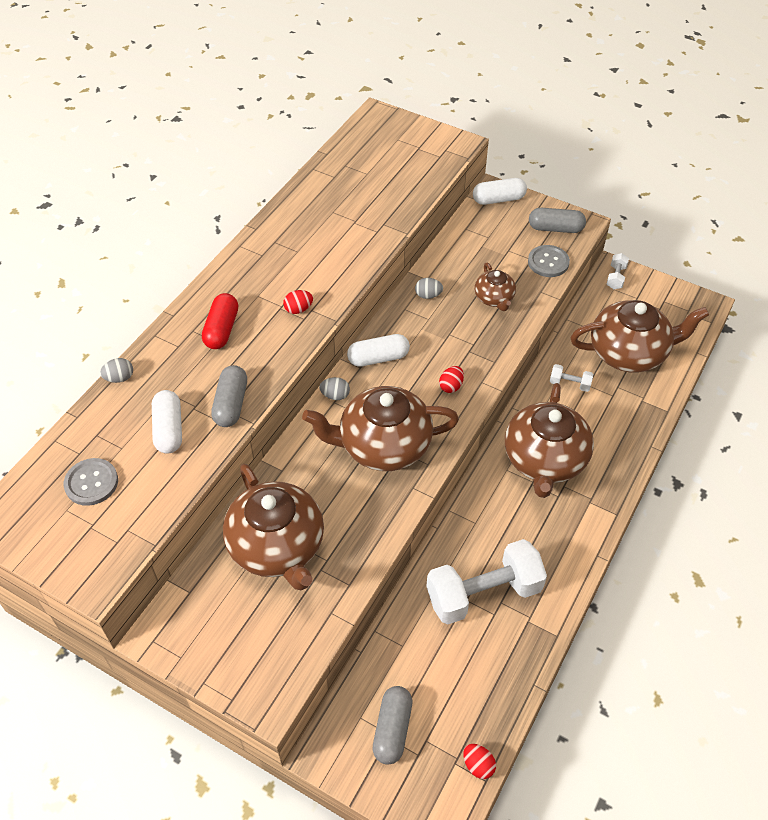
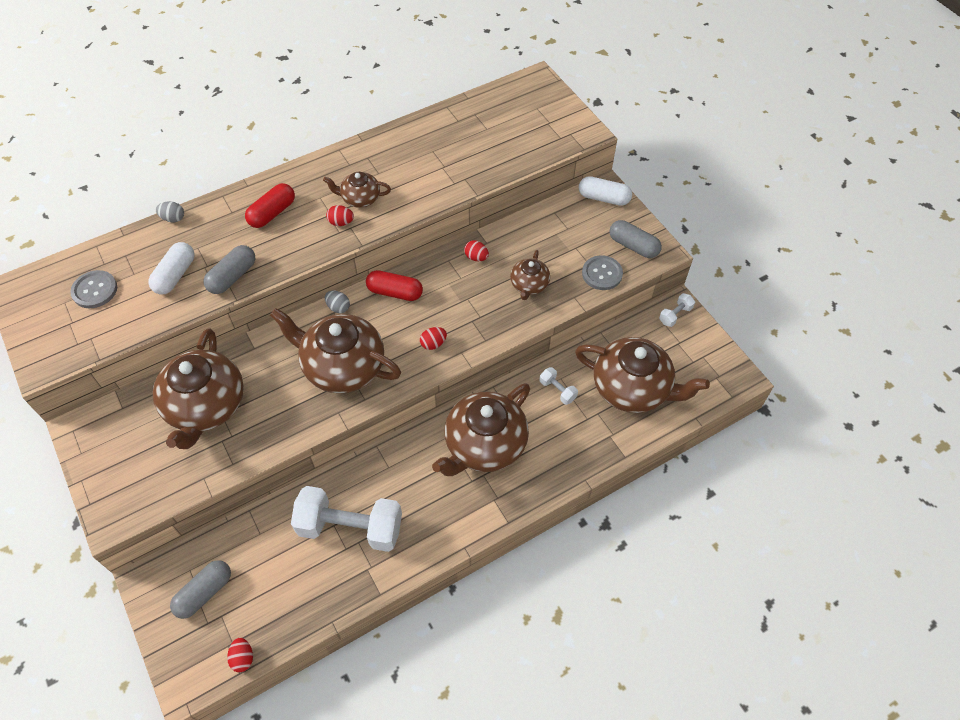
camera: 30 degrees right, 5 degrees up
(298, 280) = (360, 198): none -> brown teapot
(378, 358) = (395, 292): white capsule -> red capsule
(428, 295) = (476, 257): grey egg -> red egg

